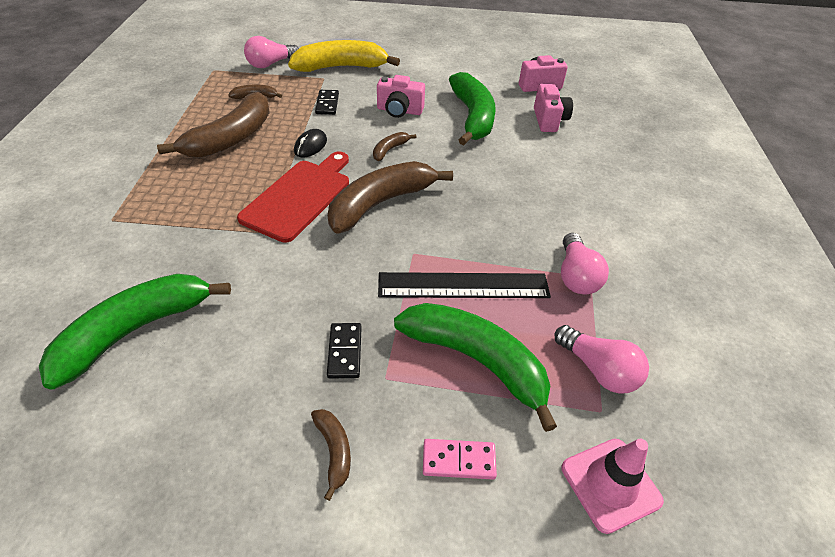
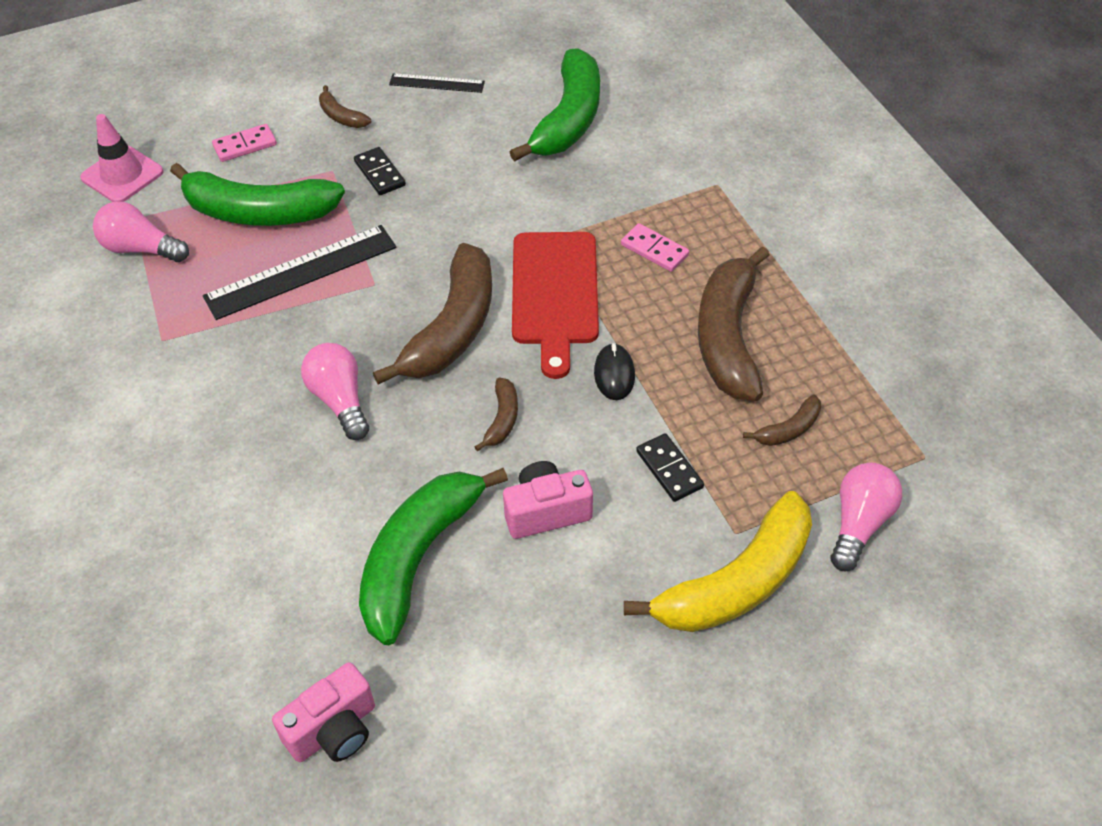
camera: 155 degrees right, 5 degrees up
(201, 449) = (437, 83): none -> black ruler
(209, 196) = (654, 250): none -> pink domino
(472, 117) = (418, 557): green banana -> green banana turned 60 degrees clockwise
(549, 120) = (282, 618): pink camera -> none
(576, 276) = (178, 334): pink light bulb -> pink light bulb (340, 400)

